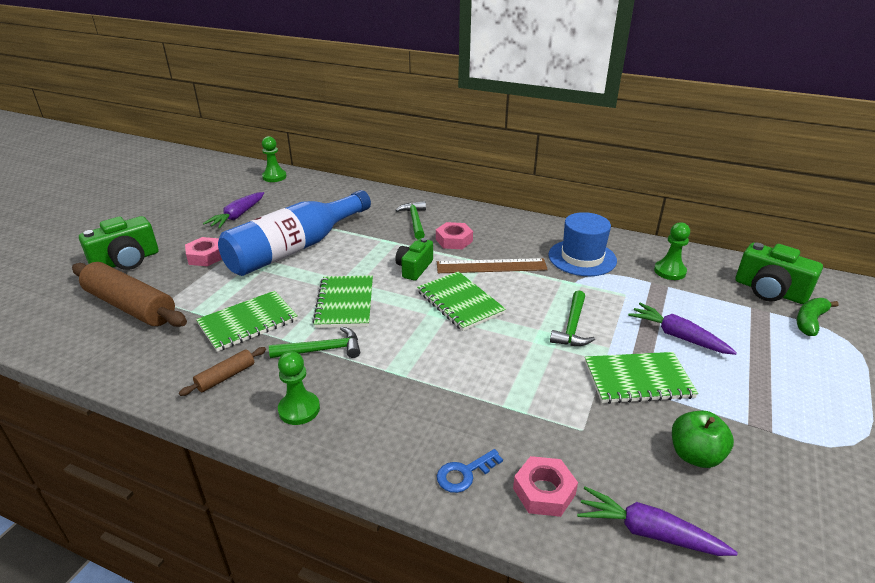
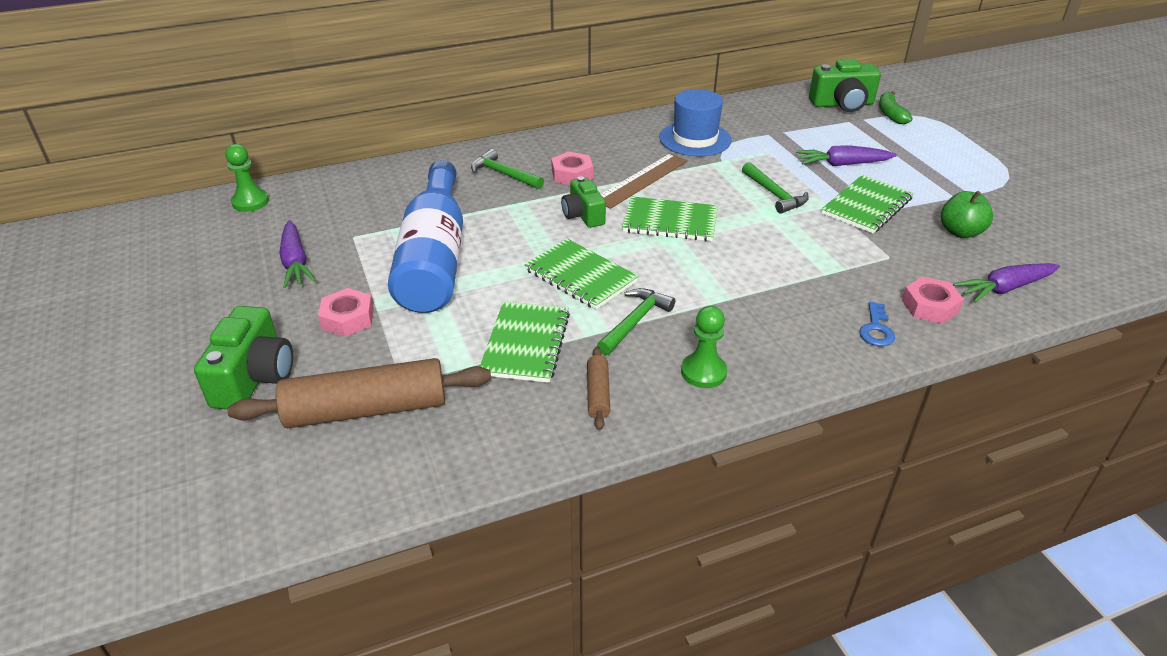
camera: 45 degrees left, 5 degrees up
(669, 271) = (767, 120): green pawn -> none

